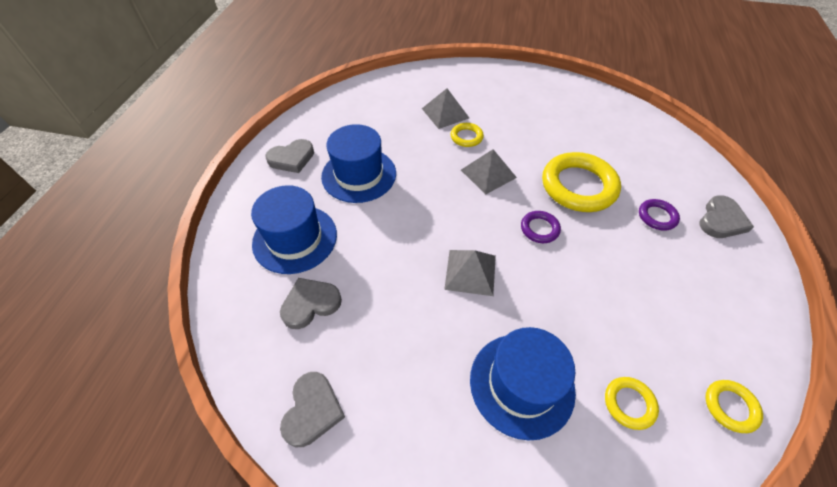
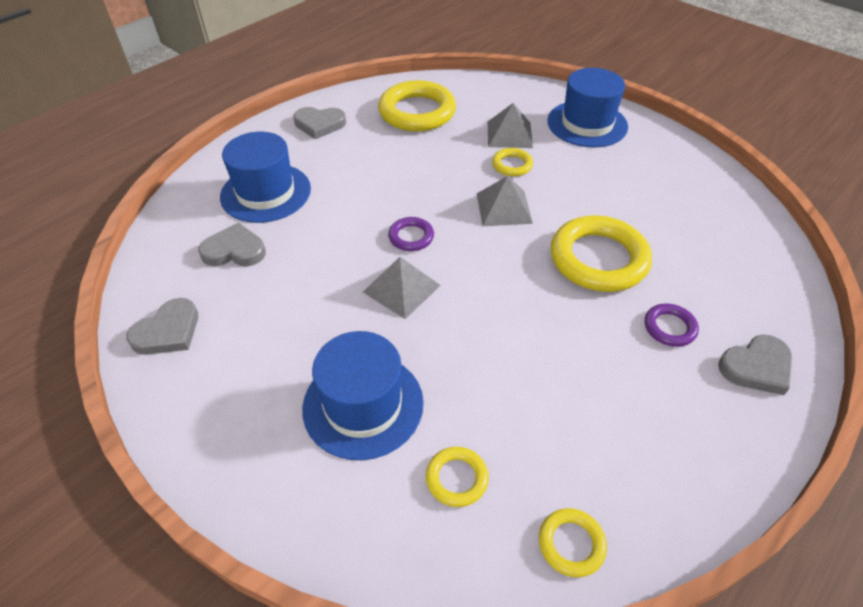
camera: 30 degrees right, 5 degrees down
(359, 175) = (369, 161): blue hat -> blue hat (587, 124)
(363, 119) = (417, 112): none -> yellow ring
(539, 229) = (512, 281): purple ring -> purple ring (411, 237)

